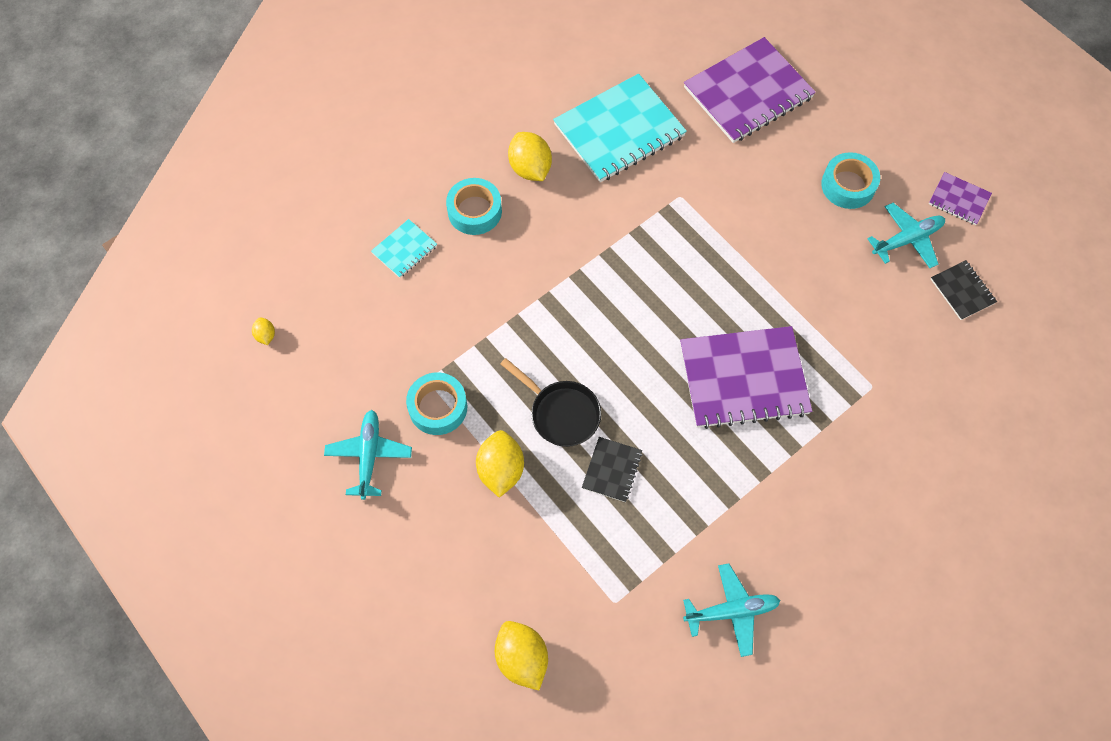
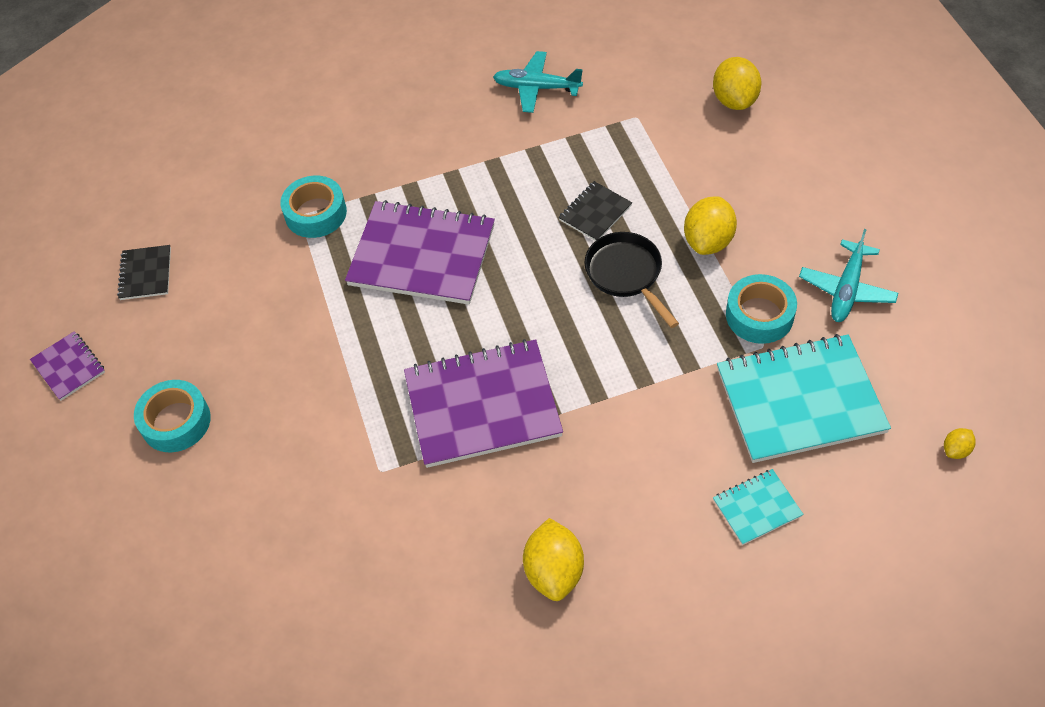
camera: 155 degrees left, 10 degrees down
(266, 335) = (956, 450): yellow lemon -> yellow lemon turned 45 degrees clockwise
(474, 211) = (649, 532): turquoise tape -> turquoise tape (316, 213)
(619, 130) = (410, 589): turquoise notebook -> turquoise notebook (800, 400)
(748, 92) = (209, 590): purple notebook -> purple notebook (482, 405)
(907, 240) = (159, 341): turquoise plane -> none

